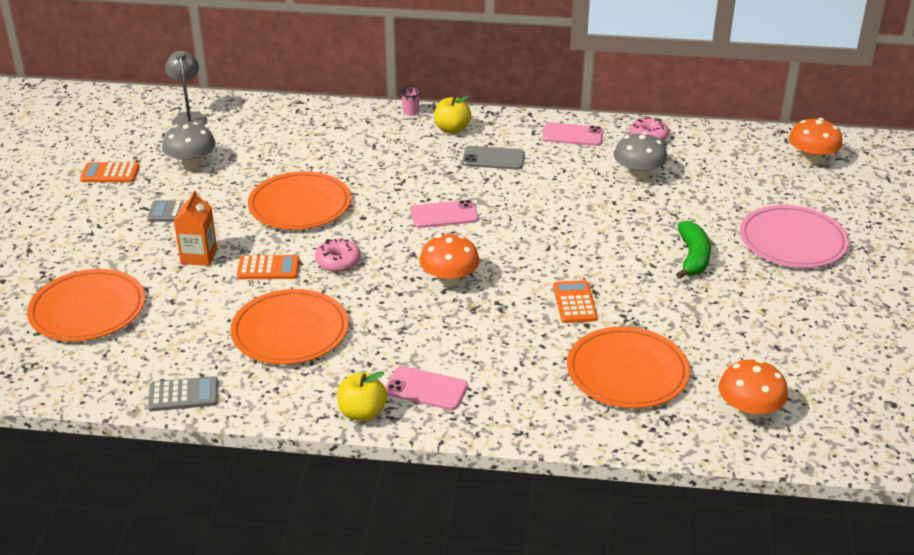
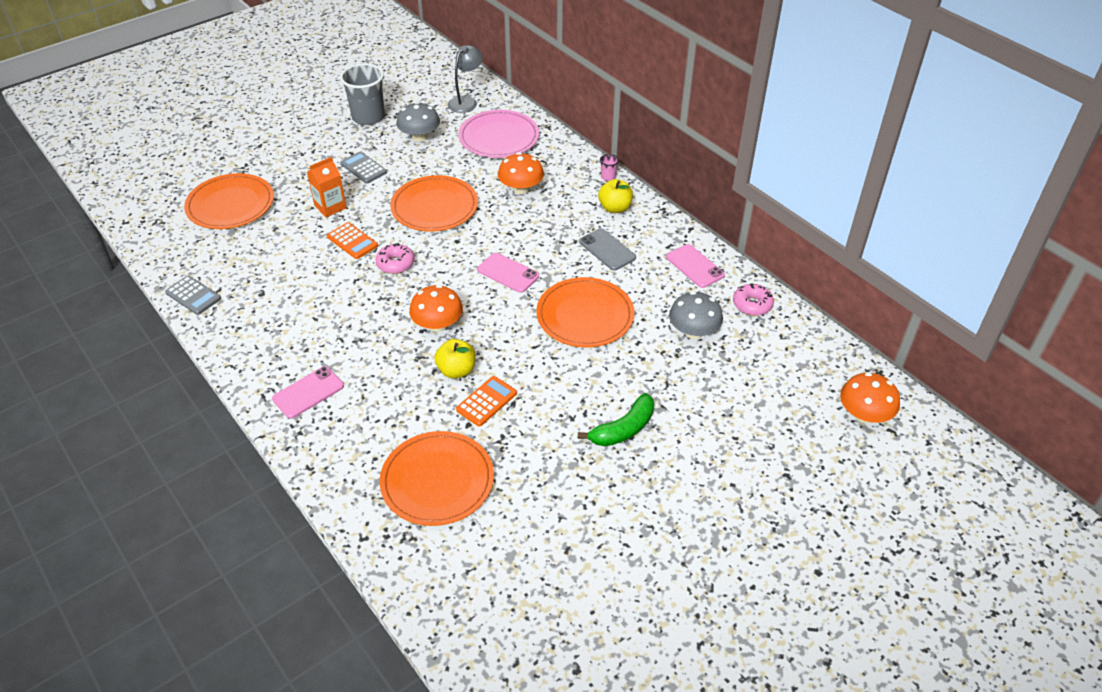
camera: 45 degrees right, 10 degrees up
(110, 173) = (368, 117): orange calculator -> grey cup
(290, 331) = (300, 294): orange plate -> orange plate (585, 315)
(362, 413) = (253, 380): yellow apple -> yellow apple (456, 370)
(426, 389) = (308, 392): pink phone -> pink phone turned 75 degrees clockwise
(749, 410) = (467, 579): orange mushroom -> orange mushroom (521, 188)
(792, 241) = (725, 474): pink plate -> pink plate (499, 137)

